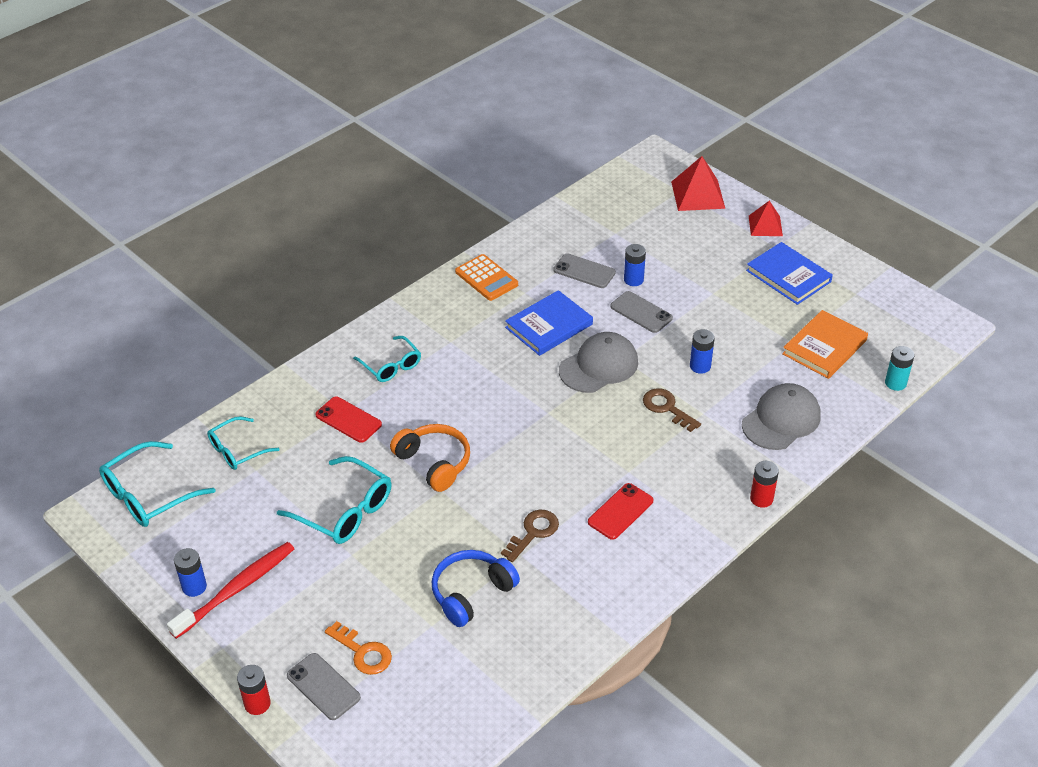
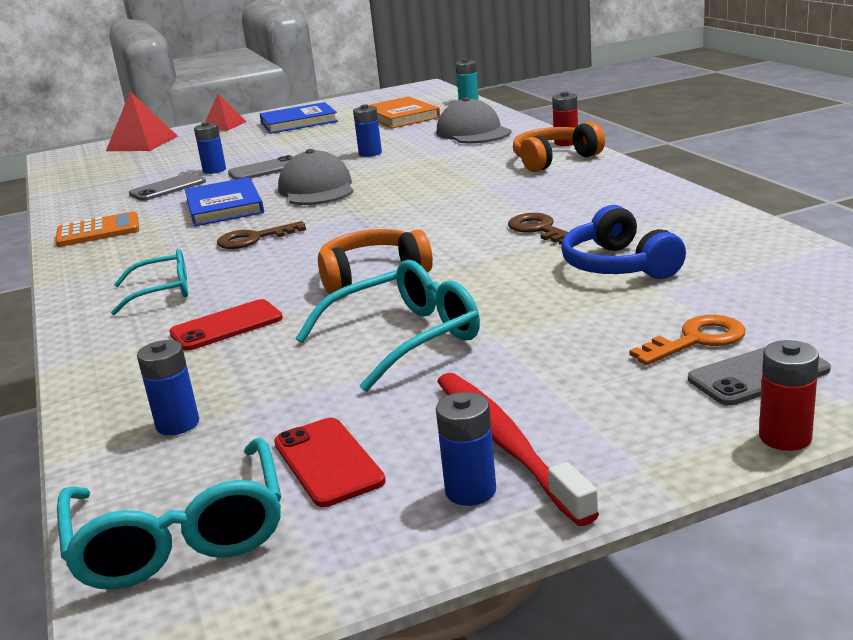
camera: 65 degrees left, 20 degrees down
(237, 450) = (177, 424): turquoise glasses -> blue battery
(620, 511) = (539, 191): red phone -> red phone (328, 462)
(667, 408) = (411, 167): brown key -> brown key (254, 239)
(707, 502) = (554, 160): none -> orange headphones

